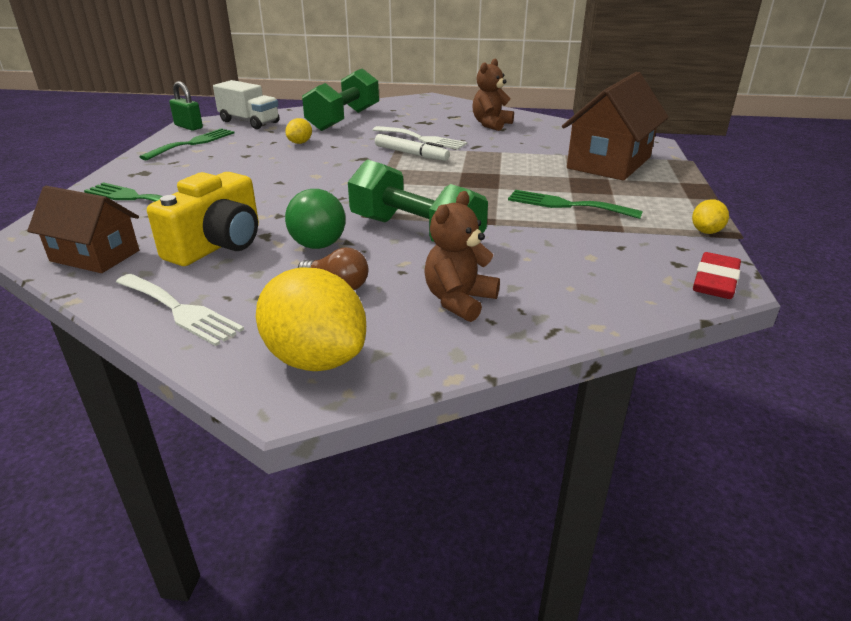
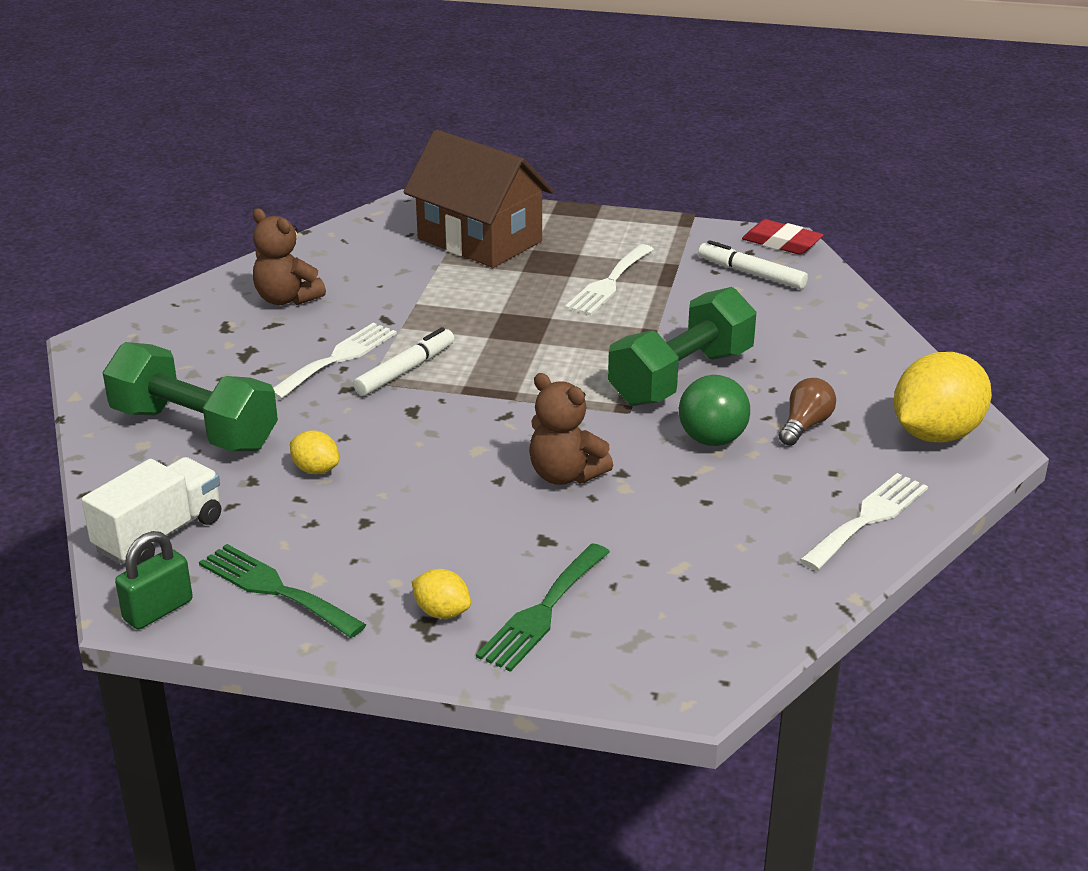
camera: 85 degrees left, 0 degrees up
(95, 256) = (743, 606): brown house -> none
(218, 245) = (711, 511): yellow camera -> none
(459, 301) = (828, 361): brown teddy bear -> brown teddy bear (565, 475)
(566, 205) = (609, 283): green fork -> white fork
(628, 264) = (751, 274): none -> white marker
(706, 231) = (681, 226): yellow lemon -> yellow lemon (442, 612)

